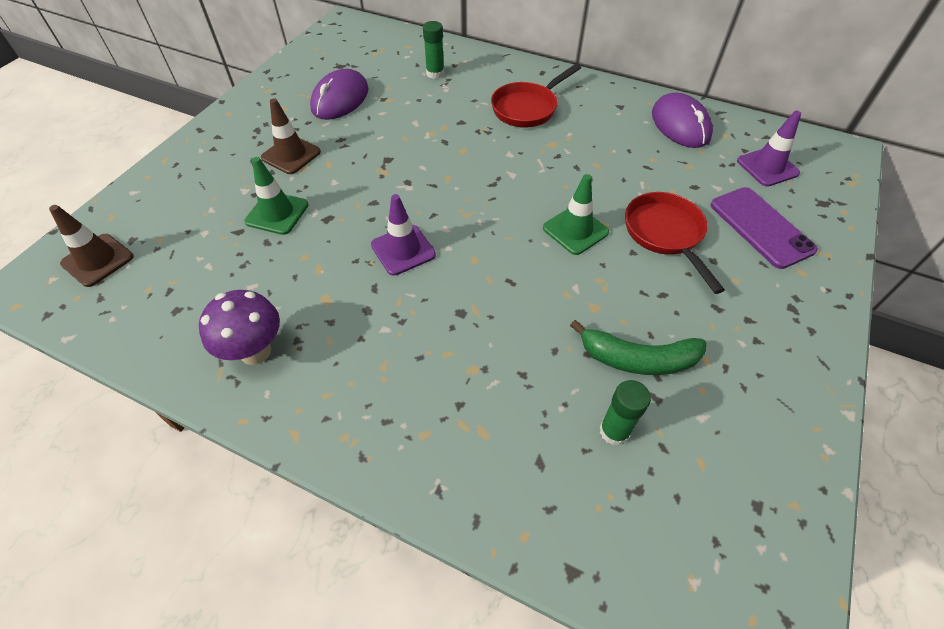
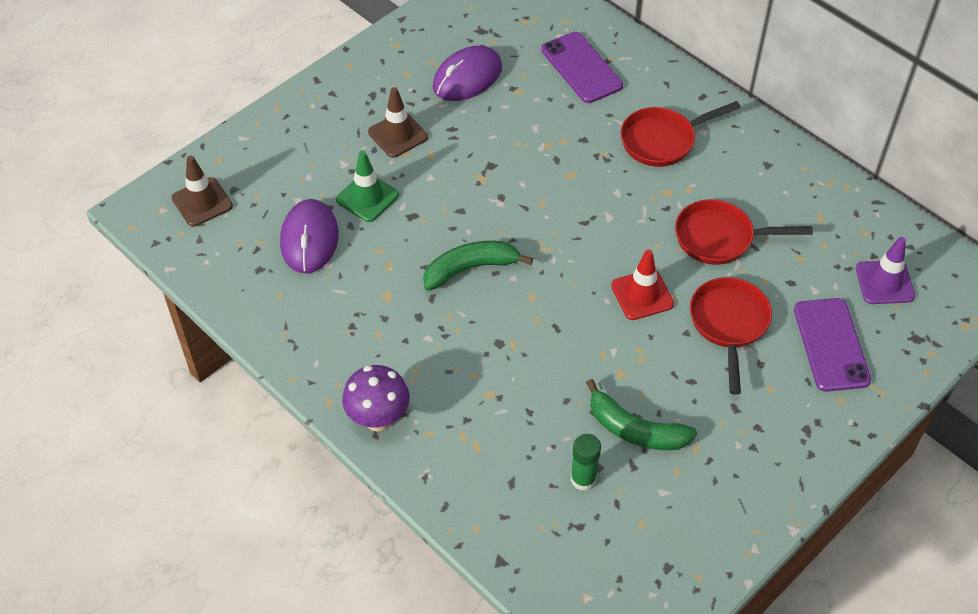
camera: 20 degrees right, 0 degrees up
(255, 351) = (316, 325): purple mushroom -> purple mushroom (378, 419)
(403, 250) = (470, 268): purple traffic cone -> green banana
(435, 73) = (581, 68): green glue stick -> purple phone
(575, 230) = (642, 295): green traffic cone -> red traffic cone
(615, 167) = (720, 238): none -> red pan
(680, 125) = (820, 206): purple mouse -> purple mouse (309, 239)

